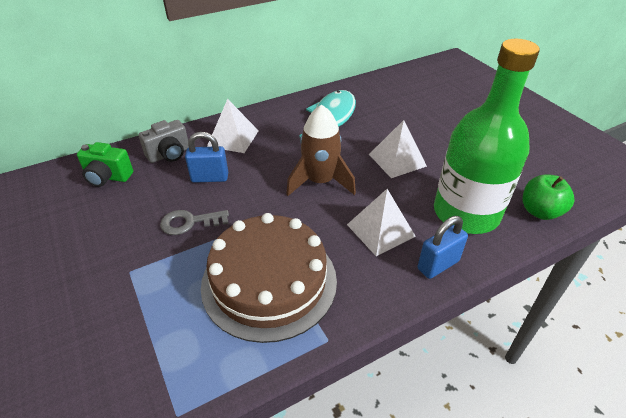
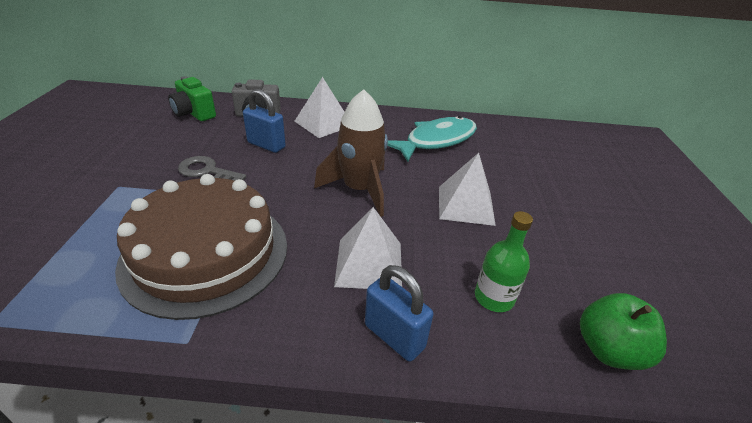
camera: 30 degrees right, 5 degrees down
(438, 265) = (394, 336): blue padlock -> blue padlock turned 45 degrees clockwise
(466, 213) = (494, 297): green bottle -> green bottle, size x0.42

